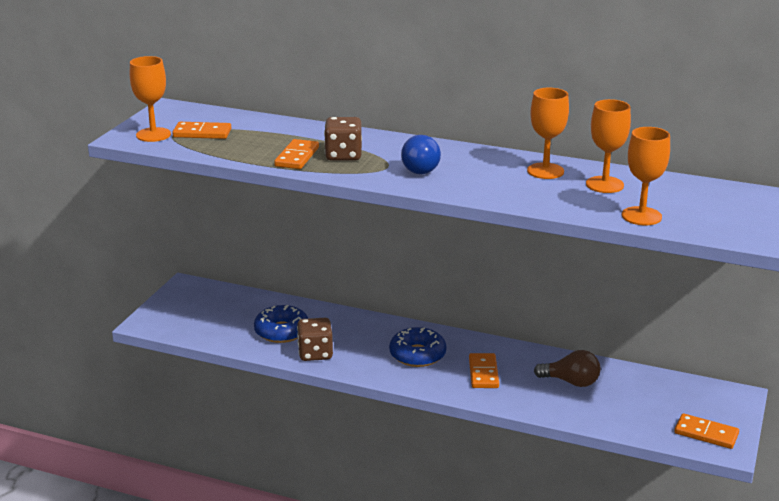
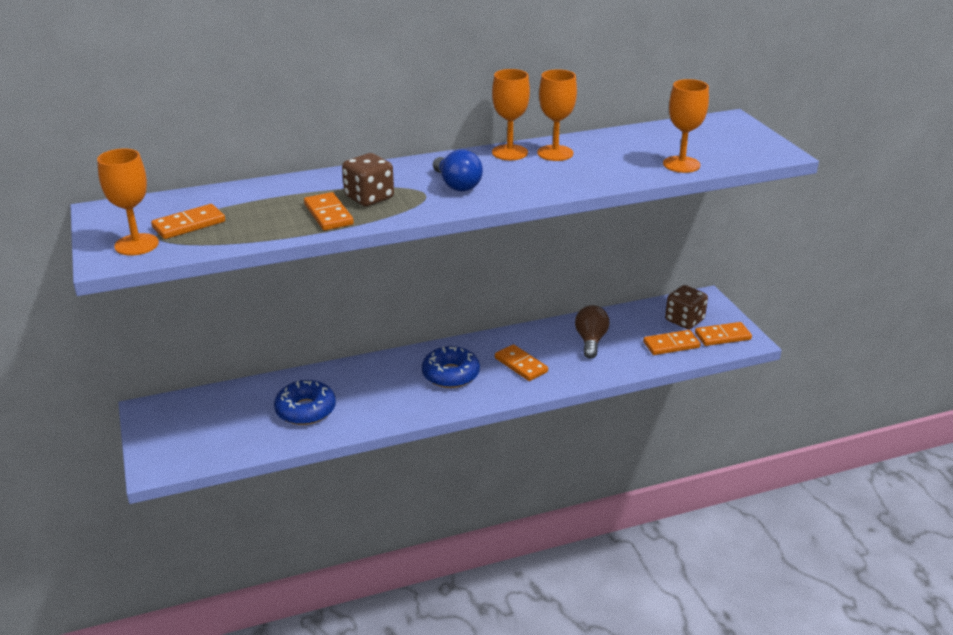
camera: 40 degrees left, 5 degrees up
(315, 353) = (363, 415): brown dice -> brown dice (684, 320)
(571, 382) = (590, 341): brown light bulb -> brown light bulb turned 60 degrees counterclockwise
(604, 185) = (615, 149): orange goblet -> orange goblet (509, 152)
(643, 418) = (671, 345): none -> orange domino

